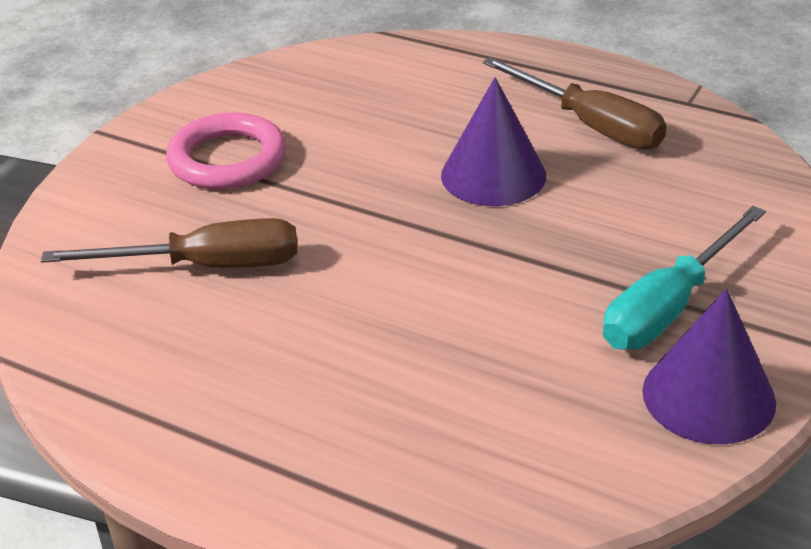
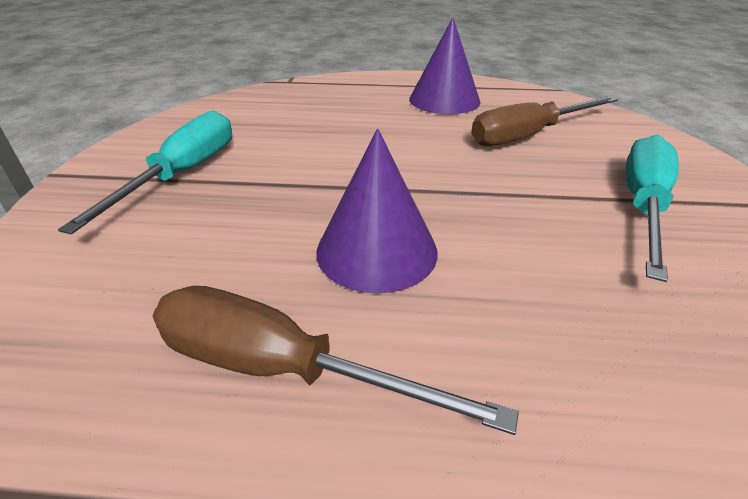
camera: 155 degrees right, 0 degrees up
(227, 159) = (642, 205): pink ring -> turquoise screwdriver
(708, 396) = (163, 136): purple cone -> purple cone (444, 100)

